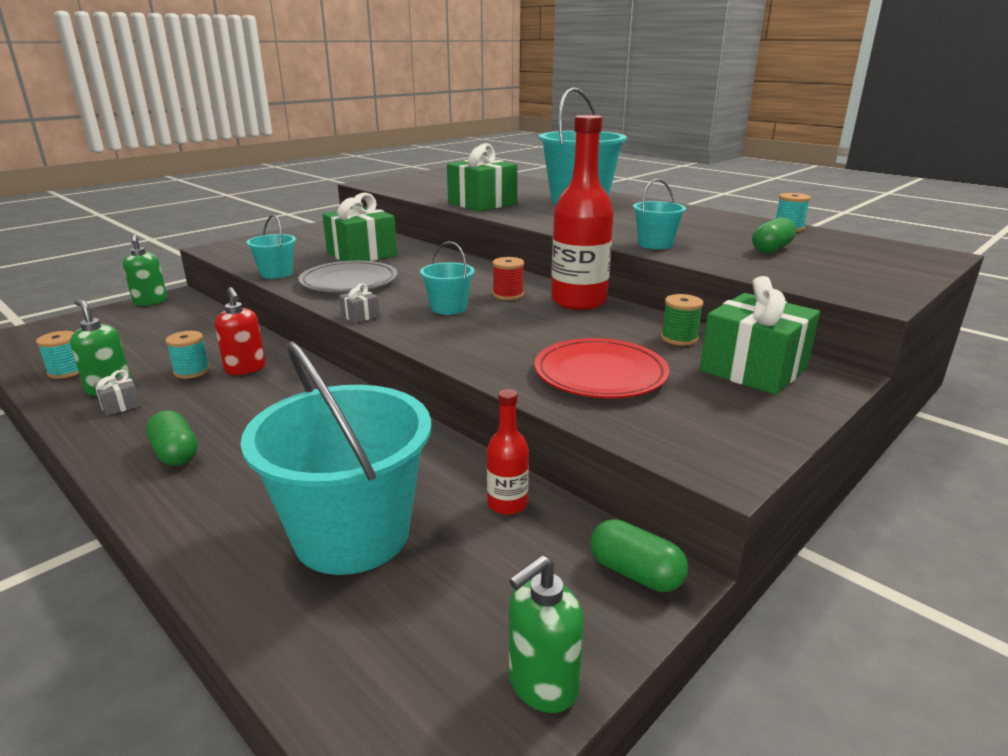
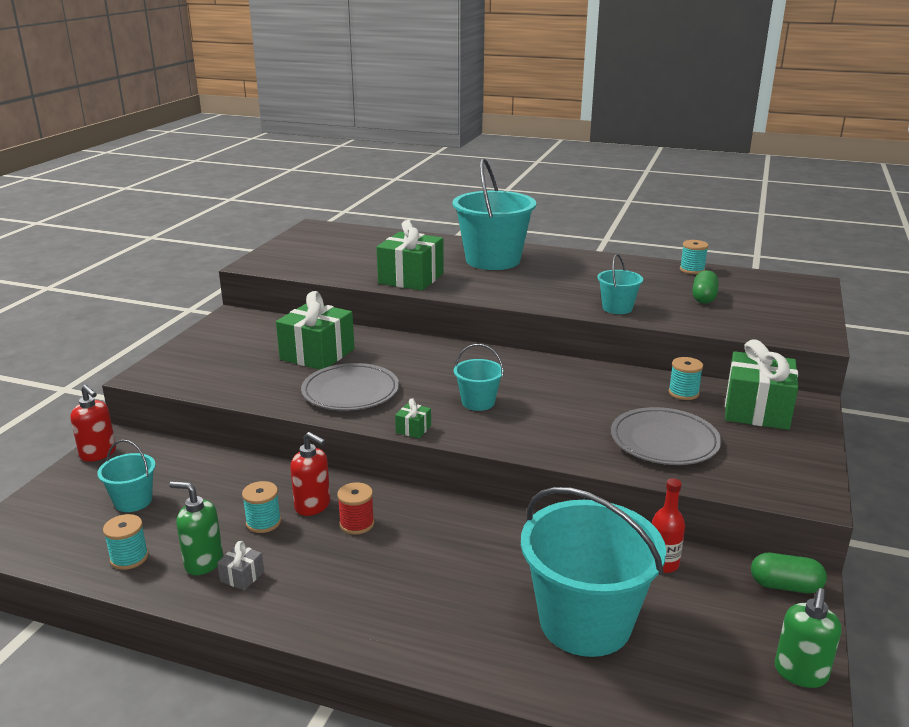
camera: 25 degrees left, 0 degrees up
(150, 302) = (98, 454): green soap dispenser -> red soap dispenser
(175, 453) = (362, 604): green capsule -> none
(276, 273) = (263, 396): turquoise bucket -> turquoise bucket (133, 501)
(360, 316) = (413, 429): grey gift -> green gift
(508, 295) = (510, 376): red spool -> red spool (357, 524)
(578, 301) = (574, 371): red bottle -> none
(600, 374) = (664, 441): red plate -> grey plate
(679, 338) = (683, 393): green spool -> turquoise spool

